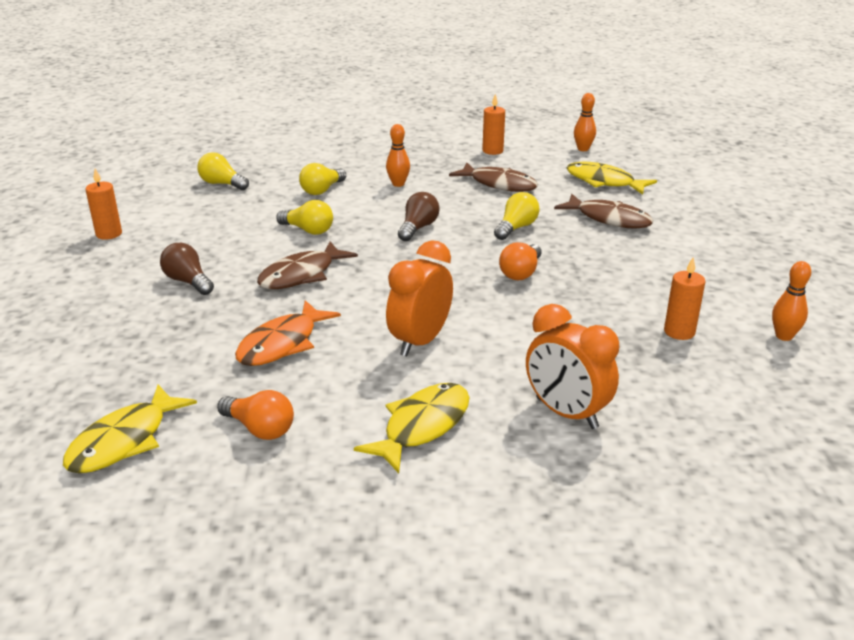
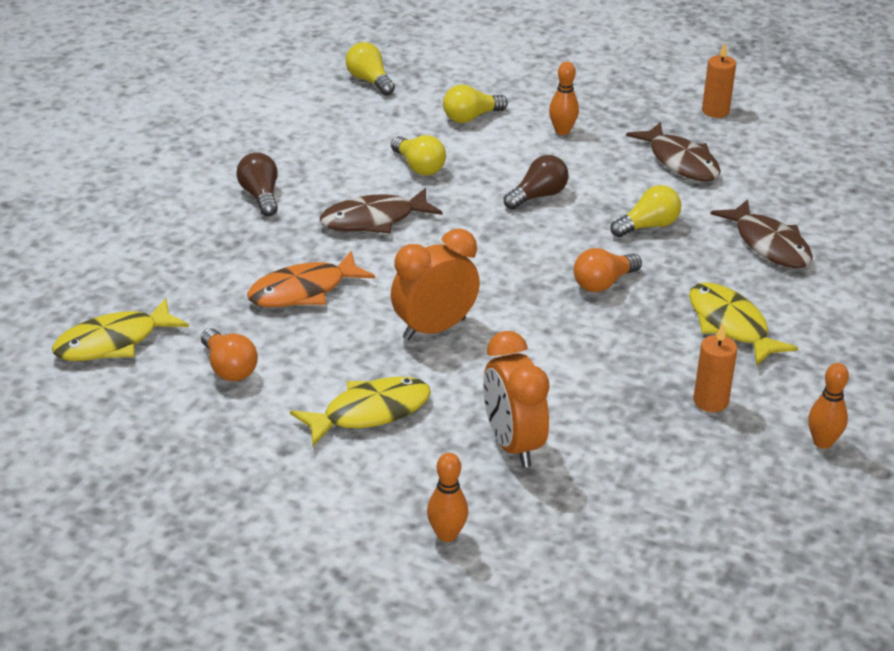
camera: 25 degrees right, 5 degrees up
(109, 234) = (219, 117): orange candle -> none
(583, 149) = (834, 137): orange bowling pin -> orange bowling pin (447, 535)
(603, 182) = (813, 192): yellow fish -> yellow fish (730, 325)

